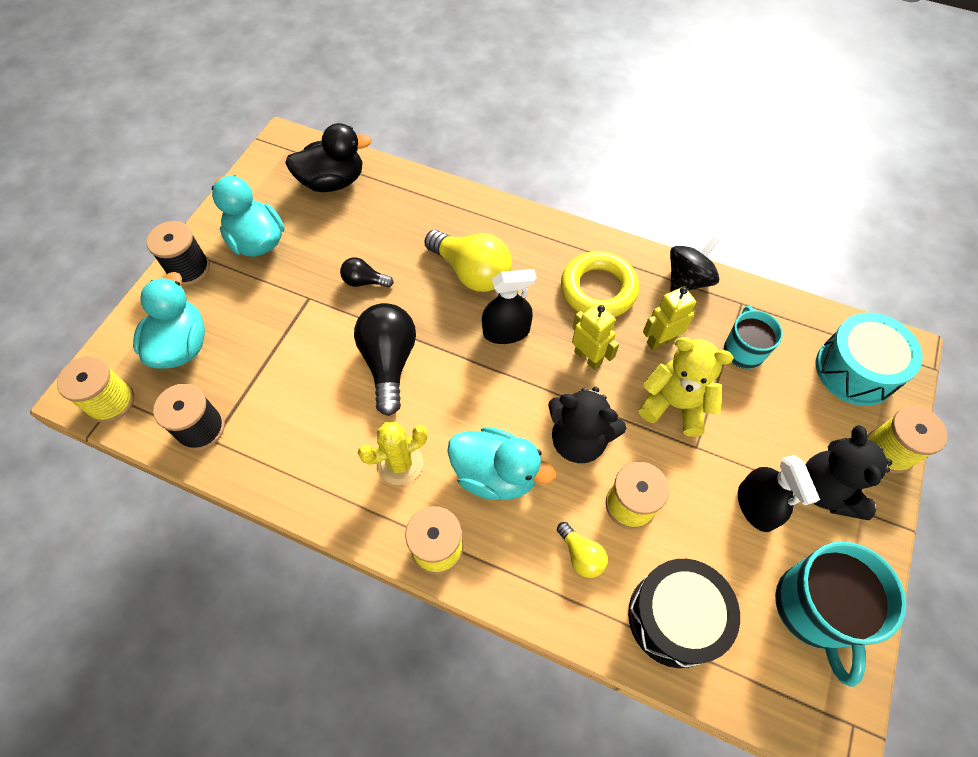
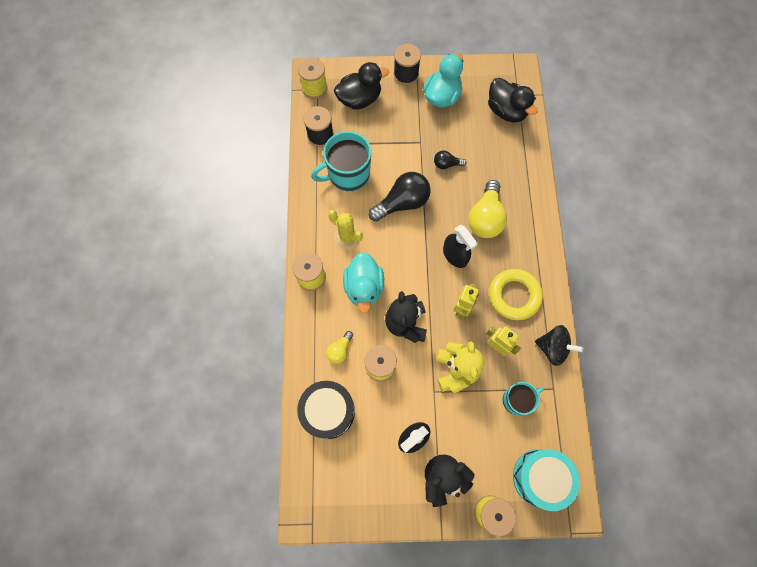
camera: 65 degrees right, 10 degrees up
(181, 345) = (360, 99): turquoise duck -> black duck
(364, 281) = (446, 164): black light bulb -> black light bulb turned 75 degrees counterclockwise
(815, 609) = (366, 488): turquoise mug -> turquoise mug (348, 174)

